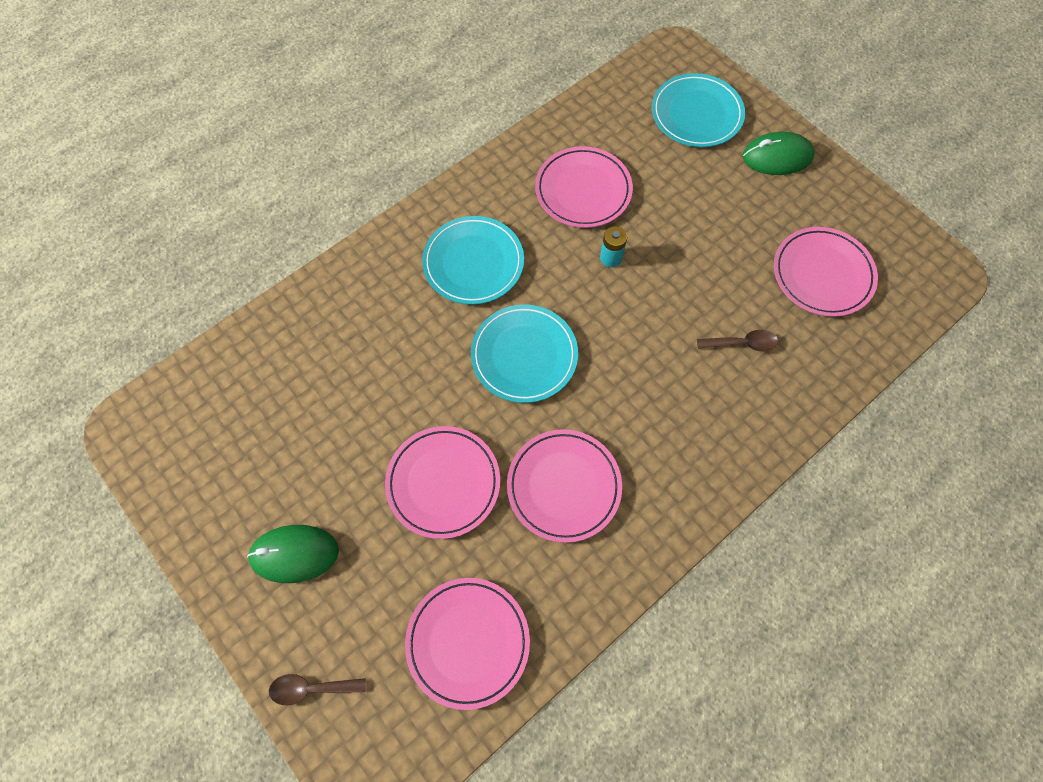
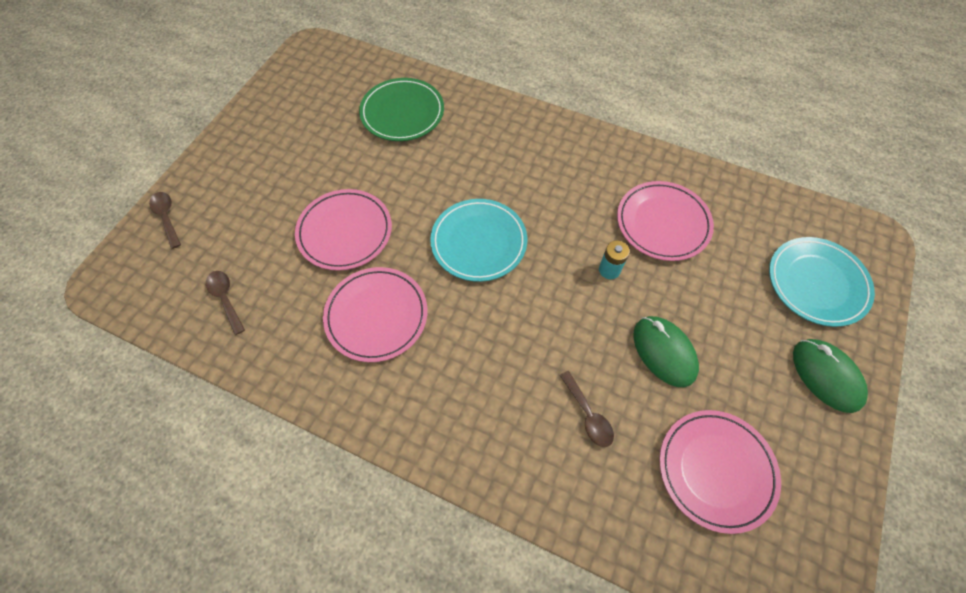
camera: 65 degrees right, 5 degrees down
(294, 554) = (257, 167): green mouse -> green mouse (664, 352)
(307, 362) = (402, 113): none -> green plate
(468, 642) = (226, 299): pink plate -> brown spoon
(473, 263) = (541, 175): turquoise plate -> none

